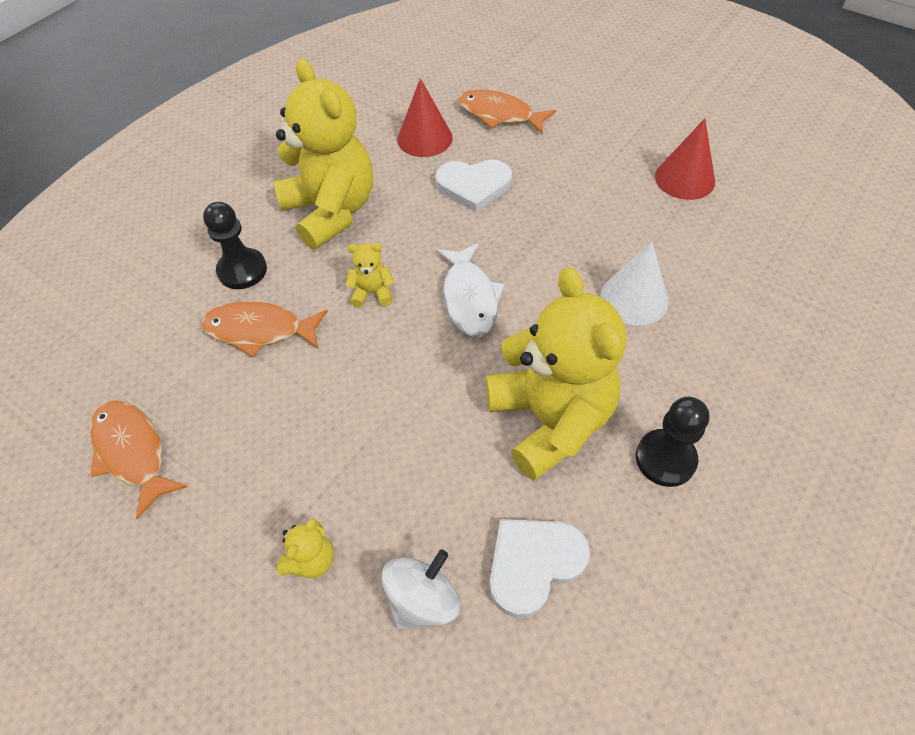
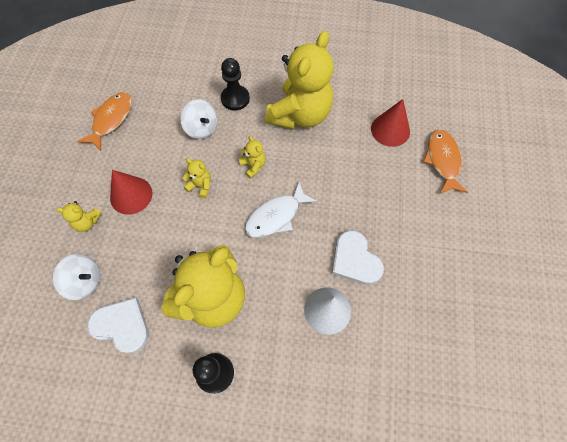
camera: 60 degrees right, 10 degrees up
(259, 330) = (201, 128): orange fish -> white spinning top
(359, 369) = (200, 186): none -> yellow teddy bear
(474, 186) = (367, 176): white heart -> white heart (355, 260)
(684, 179) = (460, 304): red cone -> red cone (131, 195)

